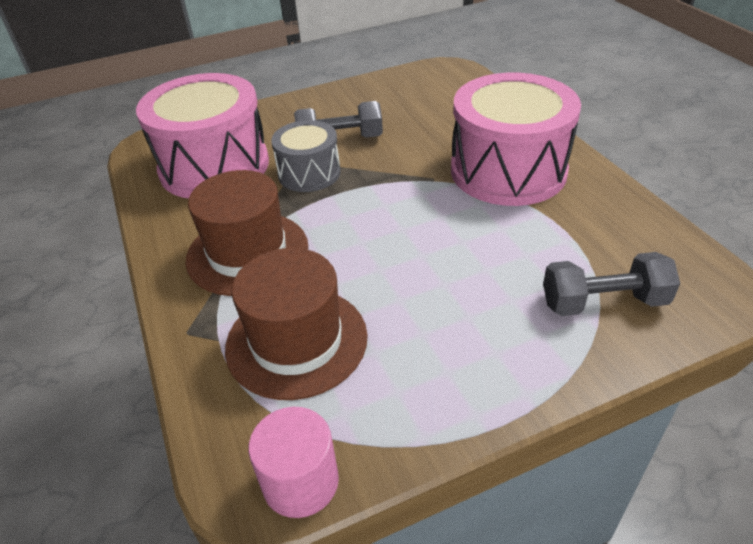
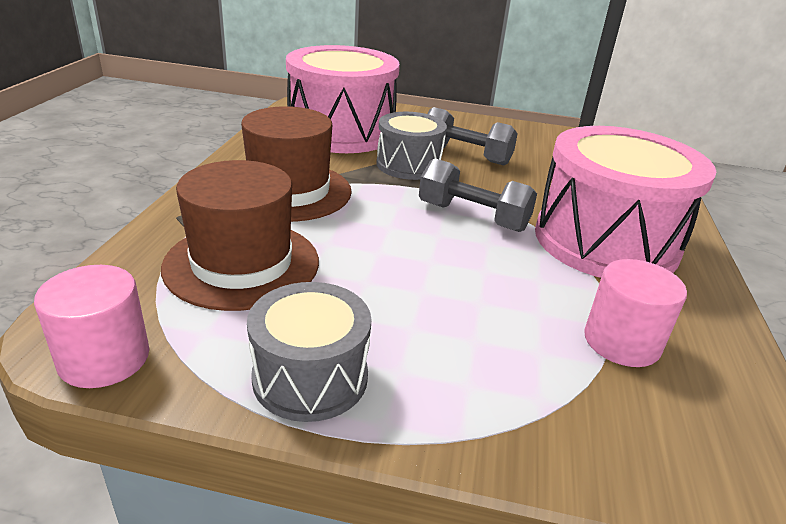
camera: 30 degrees right, 10 degrees down
(450, 394) = (310, 377): none -> grey drum
(587, 247) = (621, 342): none -> pink cylinder
(603, 302) = (579, 399): grey dumbbell -> grey dumbbell (472, 217)

